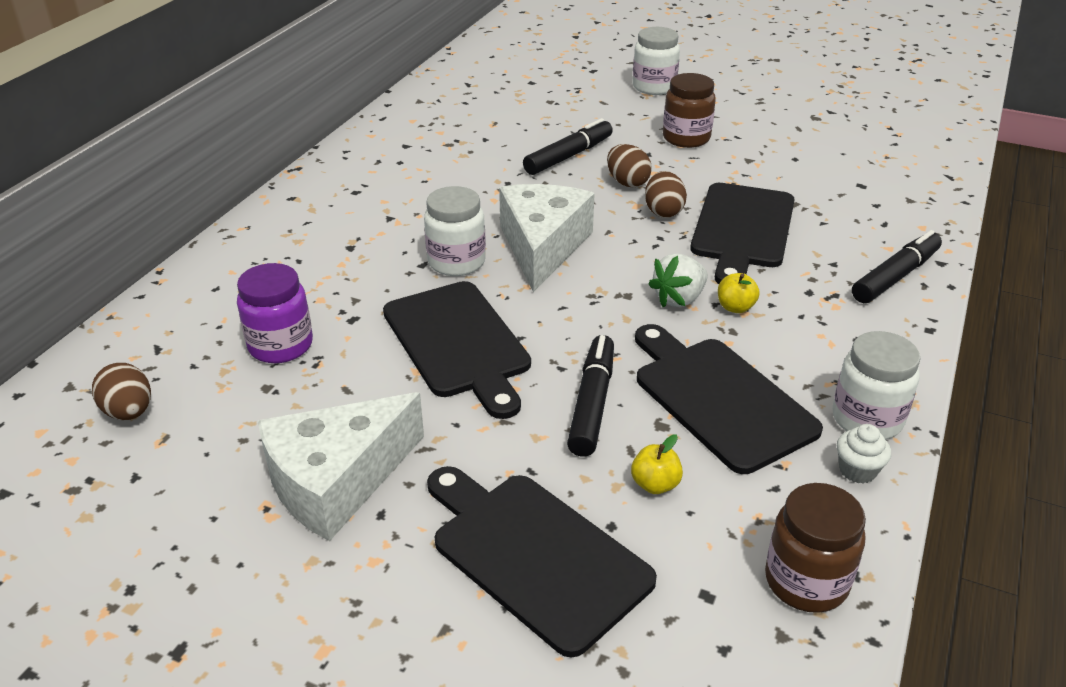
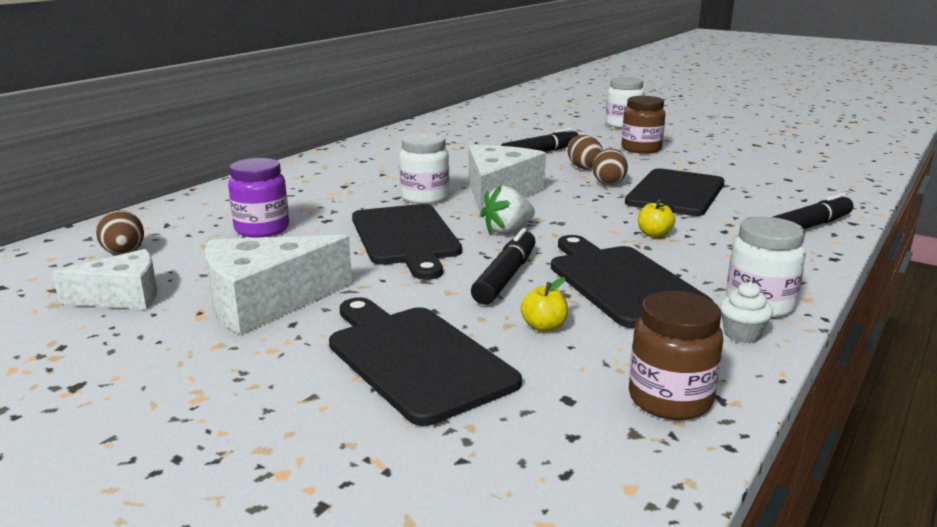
camera: 10 degrees right, 15 degrees down
(164, 492) = (123, 296): none -> white cheese
(679, 299) = (605, 227): white strawberry -> white strawberry (507, 230)

